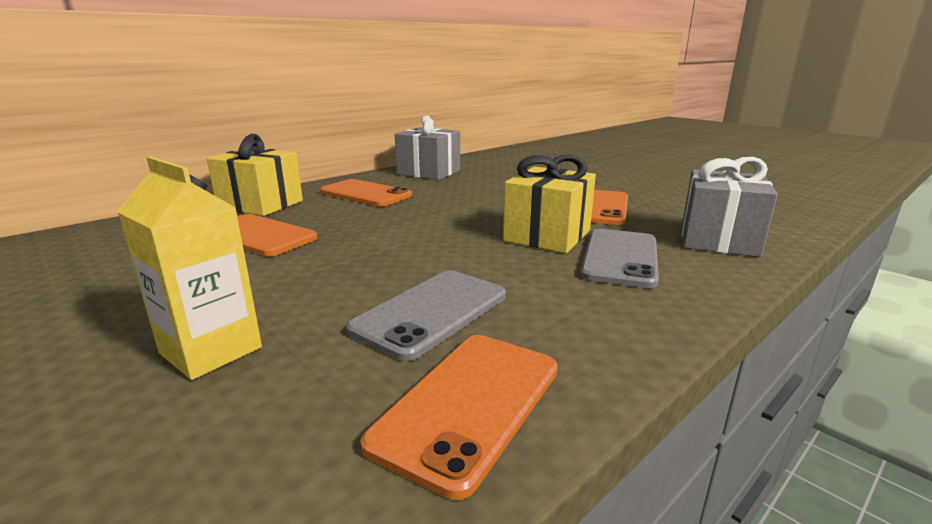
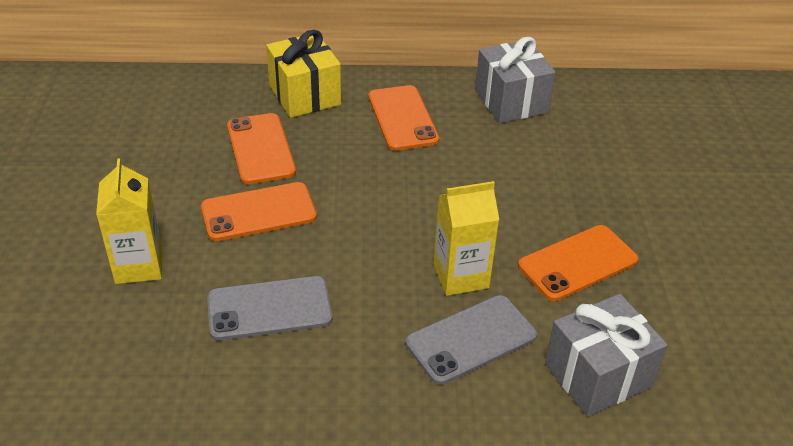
camera: 40 degrees right, 20 degrees up
(469, 404) = (205, 388): orange phone -> orange phone (258, 212)
(547, 236) = (461, 276): yellow gift -> yellow carton

